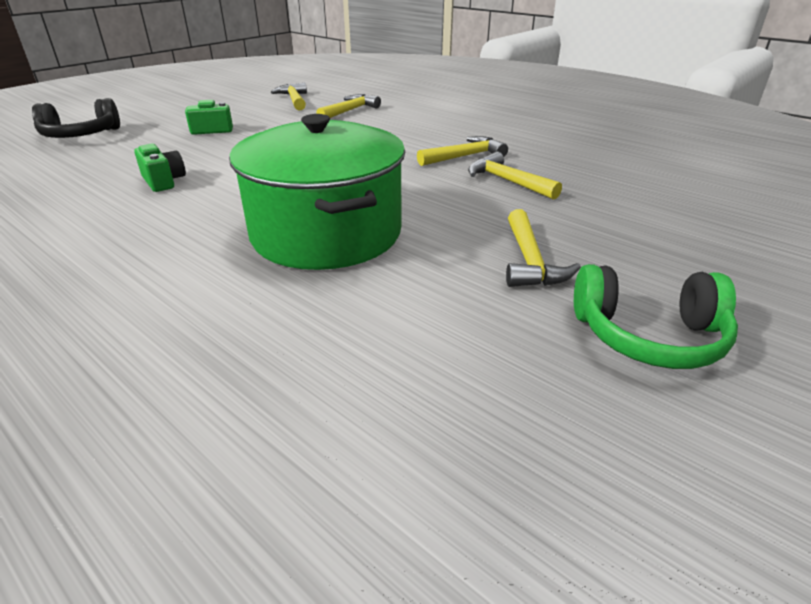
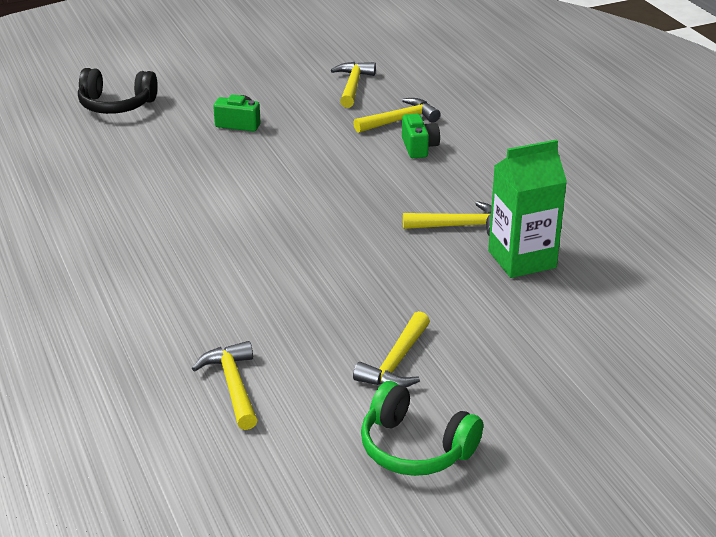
camera: 25 degrees right, 0 degrees up
(164, 181) = (162, 191): green camera -> green camera (419, 147)
(326, 233) = (258, 289): green pot -> none
(507, 181) = (467, 271): yellow hammer -> yellow hammer (233, 385)
(539, 166) = (522, 259): none -> green carton

